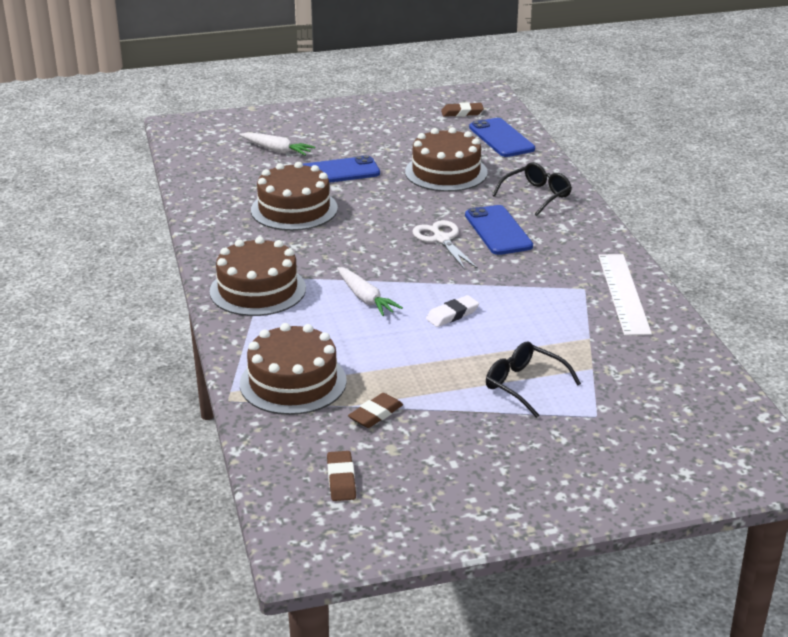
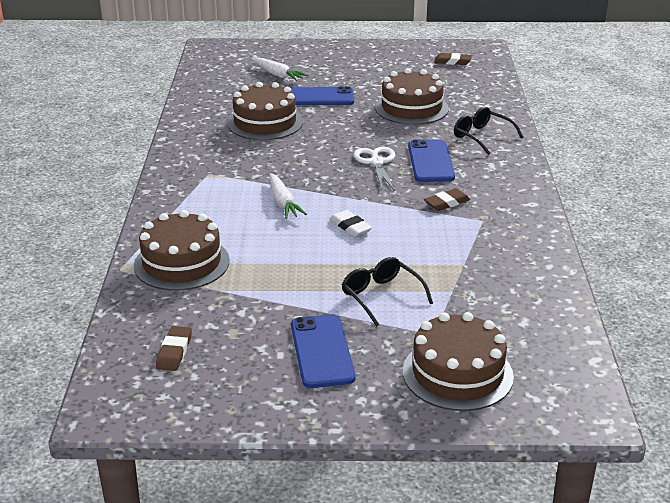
camera: 15 degrees right, 0 degrees up
(257, 290) = (197, 183): brown cake -> brown cake (457, 373)
(376, 414) = (236, 301): brown eraser -> brown eraser (447, 203)
(452, 314) = (350, 226): white eraser -> white eraser turned 75 degrees clockwise
(501, 138) = (476, 86): blue phone -> blue phone (322, 351)
(537, 195) = (482, 136): black glasses -> black glasses turned 105 degrees counterclockwise
(623, 293) = (516, 230): white ruler -> none

